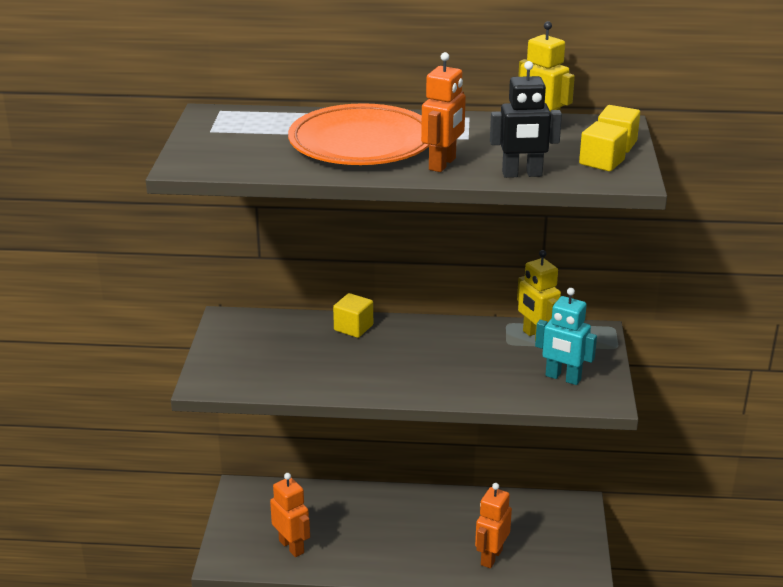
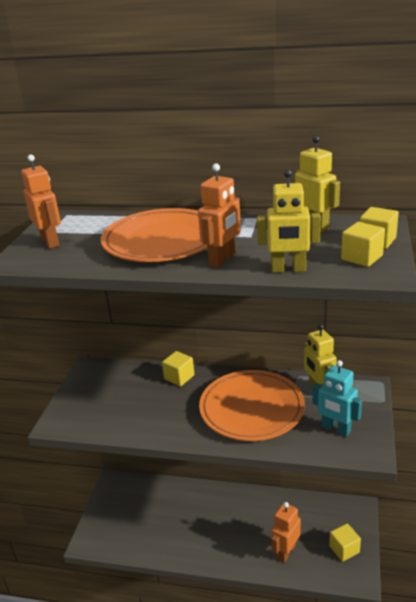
camera: 10 degrees right, 0 degrees up
(292, 546) = (139, 533): orange robot -> orange robot (50, 242)
(456, 360) = (251, 409): none -> orange plate
(522, 174) = (288, 269): black robot -> yellow robot
(565, 550) = (344, 549): none -> yellow cube

